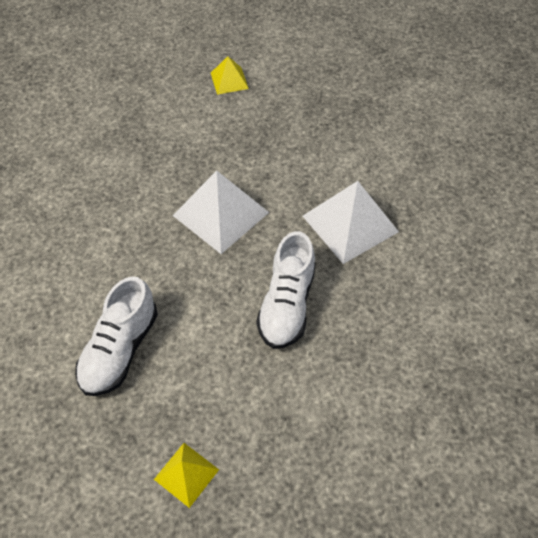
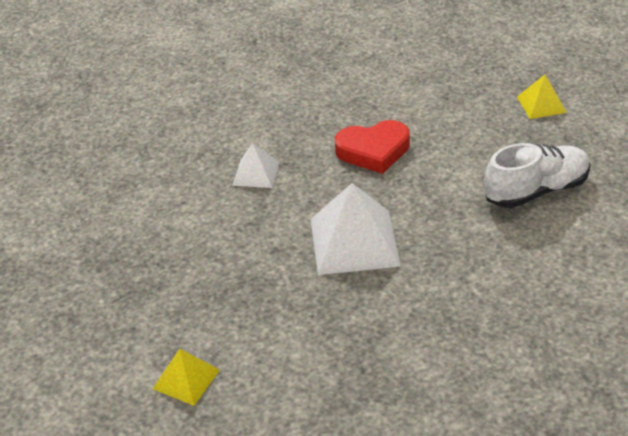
camera: 135 degrees left, 15 degrees down
(287, 304) = (373, 151): white shoe -> red heart
(350, 224) = (256, 173): white pyramid -> white pyramid, size x0.54

